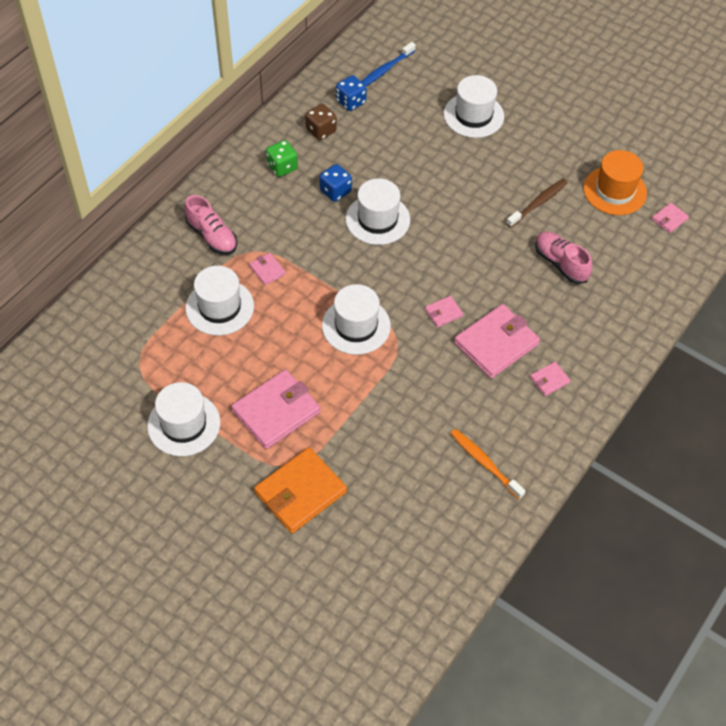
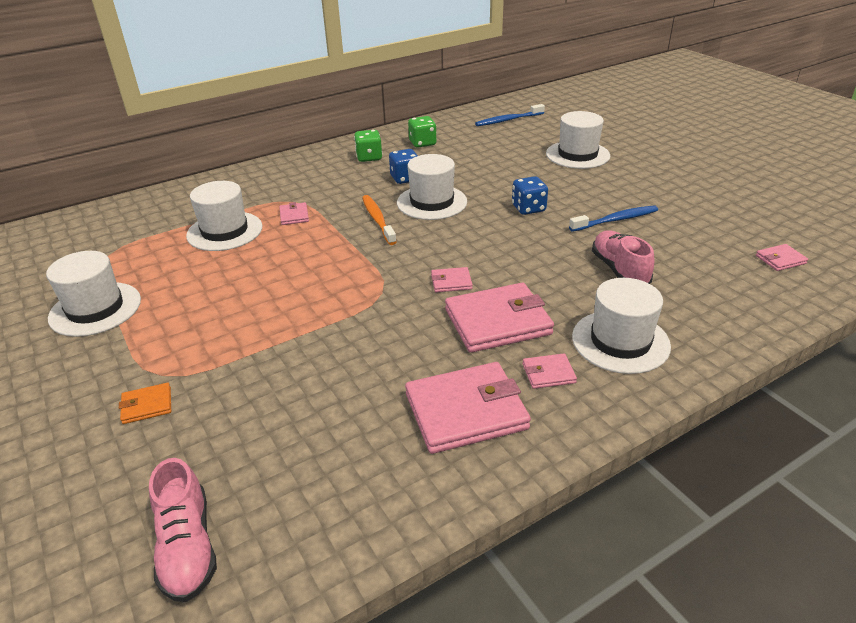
camera: 25 degrees right, 20 degrees down
(212, 236) = (266, 186): pink shoe -> pink shoe (187, 547)
(276, 411) = (197, 322): pink wallet -> pink wallet (466, 411)
(300, 492) = (147, 405): orange wallet -> orange wallet, size x0.46
(321, 131) = (422, 143): brown dice -> green dice
(351, 102) = (463, 132): blue dice -> blue dice (528, 208)
(356, 326) = (345, 272): white hat -> white hat (620, 341)
(484, 463) = (402, 442): orange toothbrush -> orange toothbrush (378, 220)
(538, 203) = (615, 220): brown toothbrush -> blue toothbrush
(614, 191) = (714, 226): orange hat -> none

